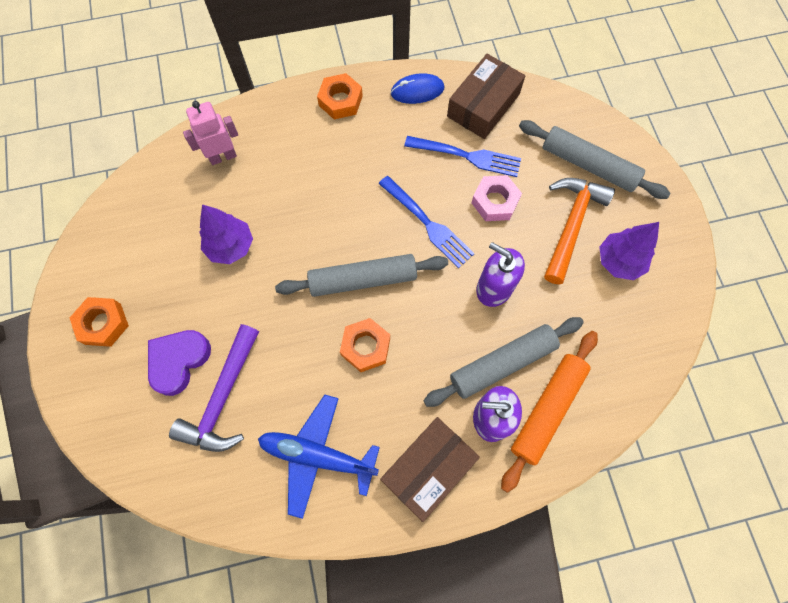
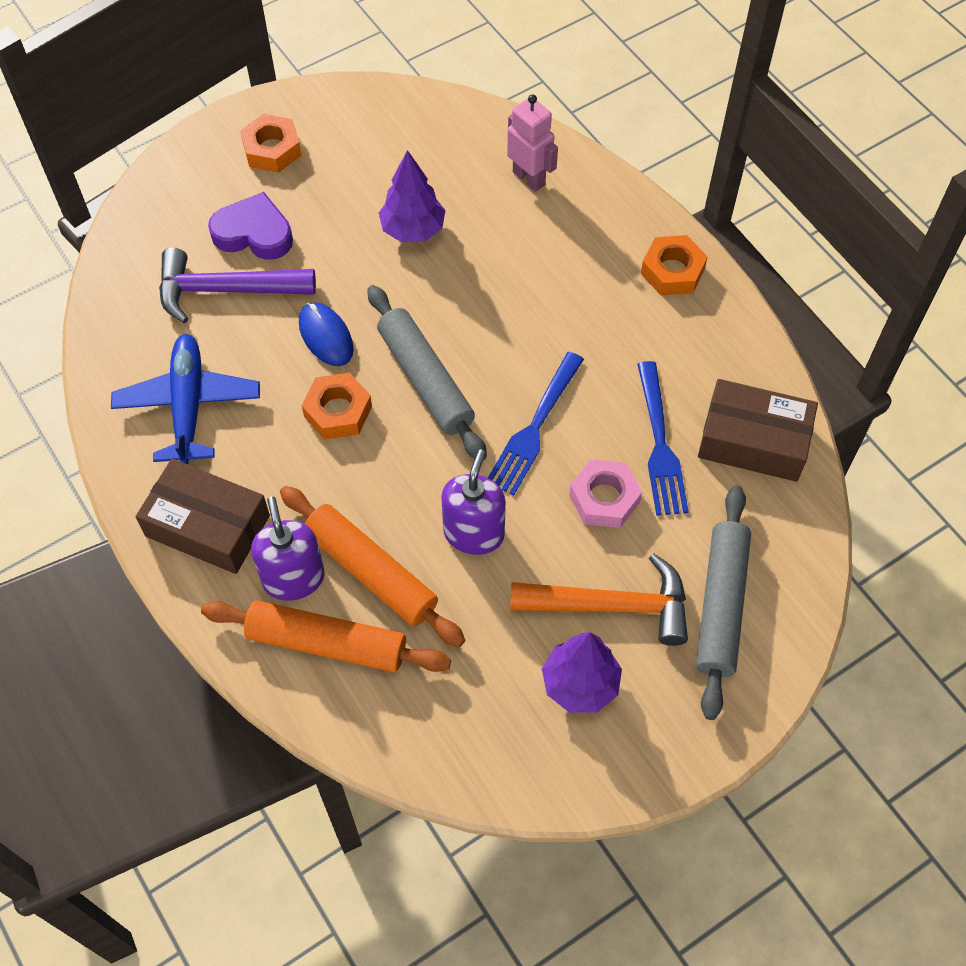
camera: 70 degrees right, 10 degrees down
(417, 91) = (734, 353): blue mouse -> blue mouse (326, 336)
(502, 363) = (371, 572): grey rolling pin -> orange rolling pin

